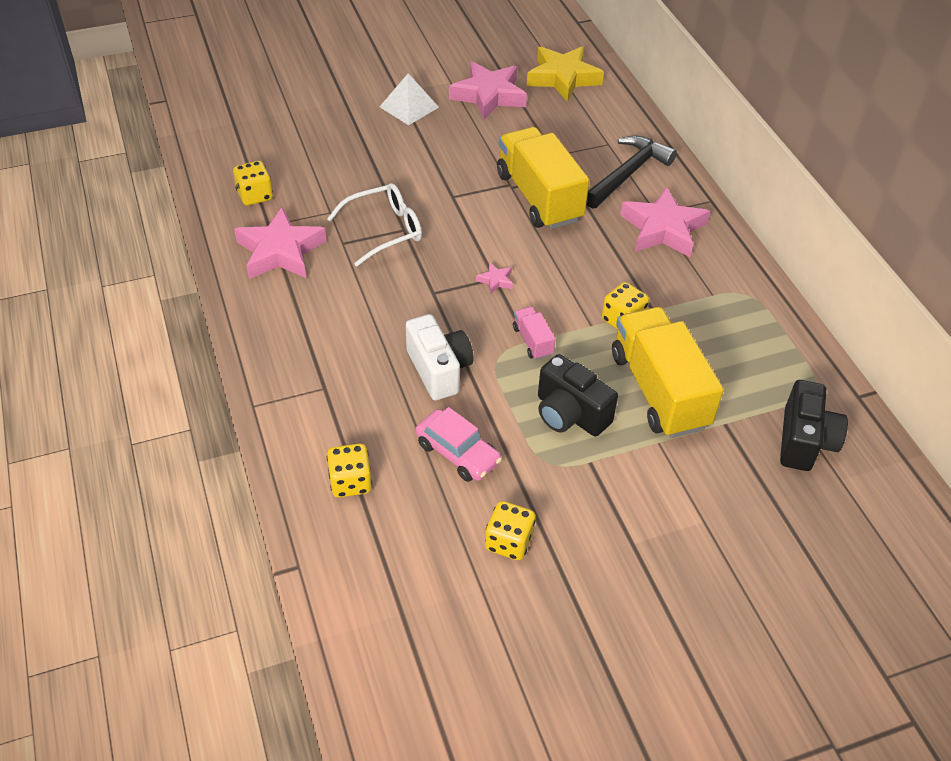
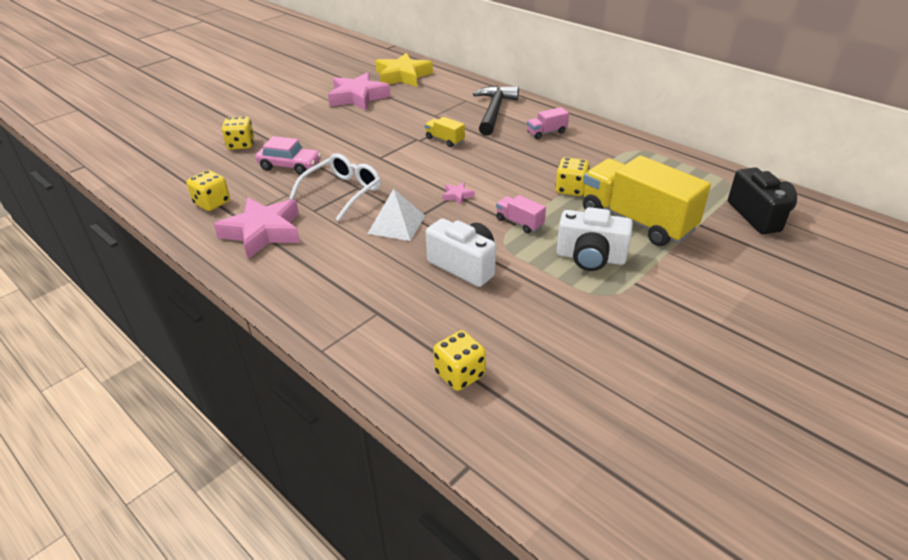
camera: 25 degrees left, 10 degrees down
(409, 107) = (302, 118): white pyramid -> white pyramid (396, 224)
(458, 453) = (530, 316): pink car -> pink car (290, 166)
(509, 542) = (630, 363): yellow dice -> yellow dice (241, 145)
(539, 197) = (445, 140): yellow truck -> yellow truck, size x0.43
(570, 414) = (590, 258): black camera -> white camera
(663, 229) = (546, 132): pink star -> pink truck

